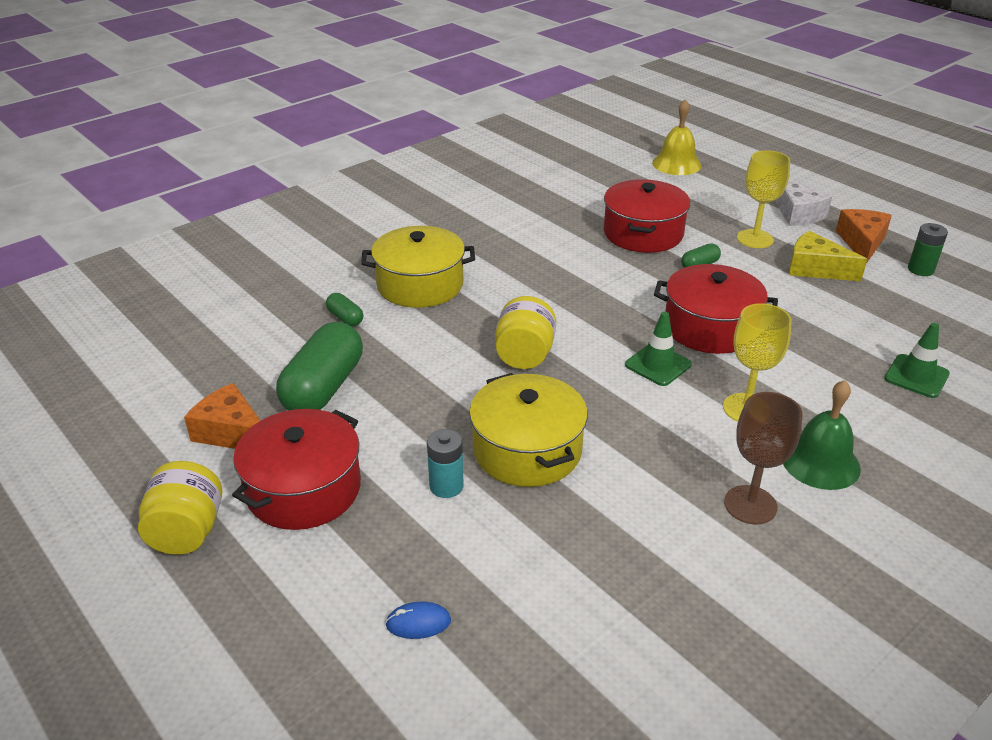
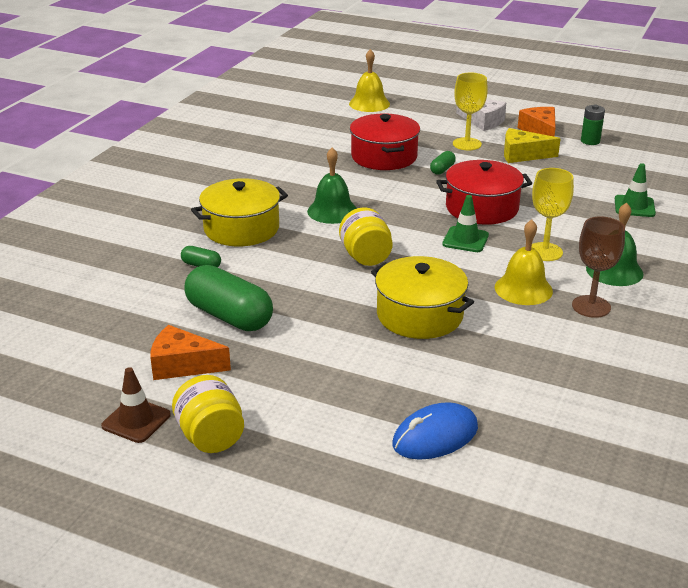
camera: 25 degrees left, 5 degrees down
(136, 485) = (136, 420): none -> brown traffic cone
(303, 489) = (277, 384): red pot -> none
(324, 388) = (229, 316): green capsule -> green capsule turned 45 degrees counterclockwise
(418, 623) = (435, 436): blue mouse -> blue mouse, size x1.91
(446, 486) = (382, 352): turquoise battery -> none
(532, 287) = (332, 211): none -> green bell
(680, 452) = (523, 289): none -> yellow bell

